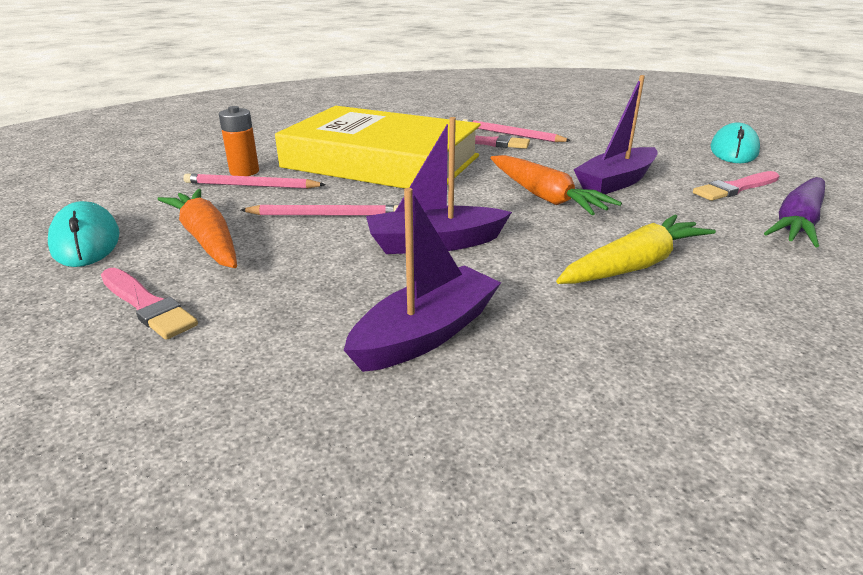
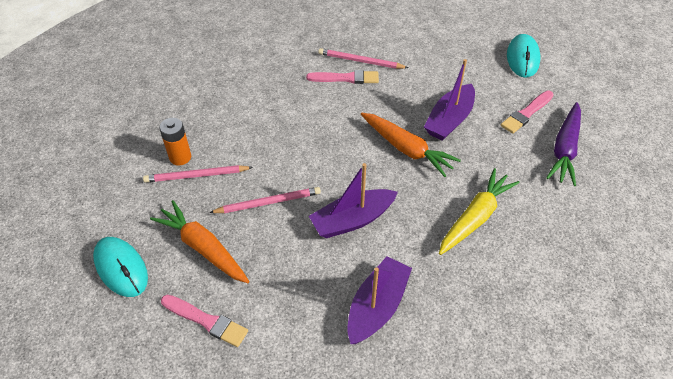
camera: 15 degrees left, 20 degrees up
(381, 161) = (277, 122): yellow book -> none

